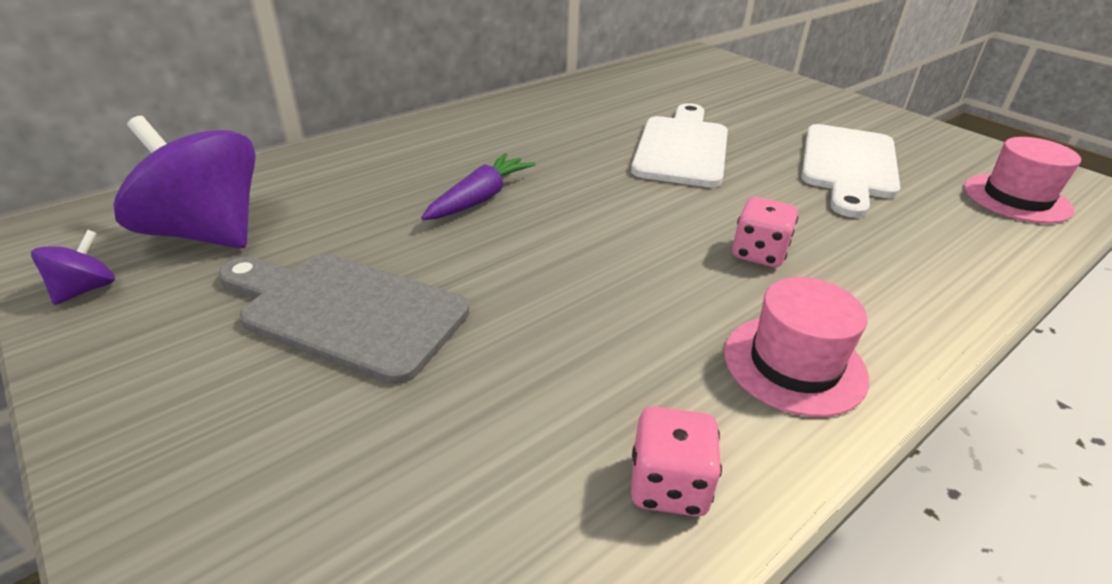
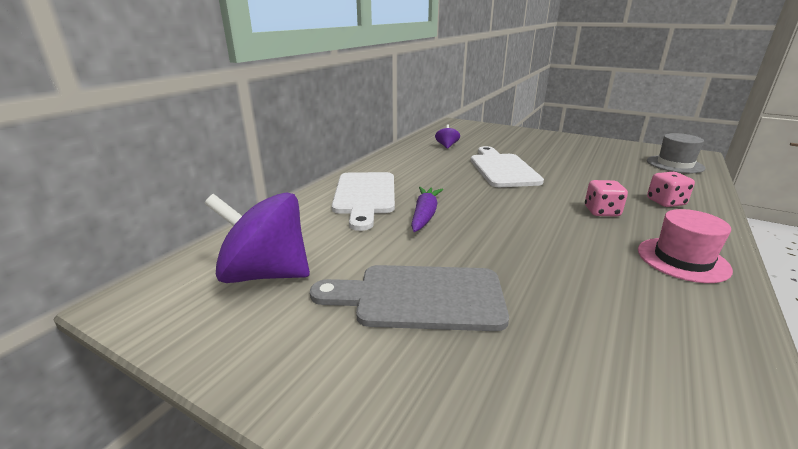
camera: 20 degrees left, 10 degrees down
(86, 289) = (211, 334): purple spinning top -> purple spinning top (447, 146)
(668, 485) = (705, 336): pink dice -> pink dice (665, 202)
(848, 165) = (589, 163): white cutting board -> white cutting board (365, 196)
(1016, 198) = (675, 164): pink hat -> grey hat

